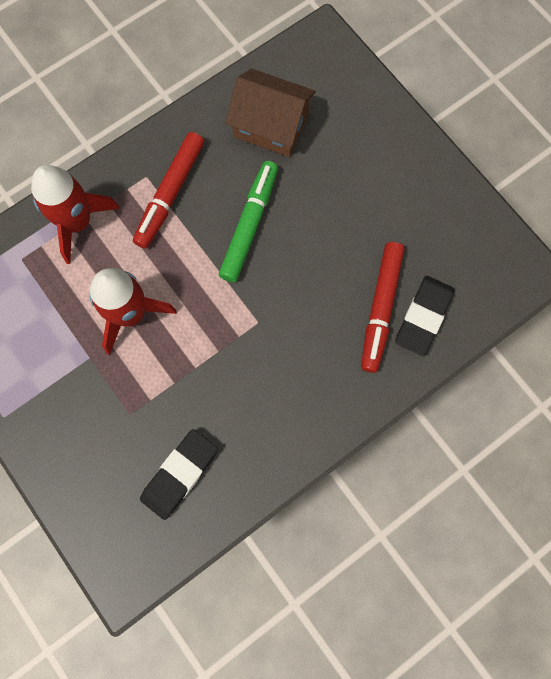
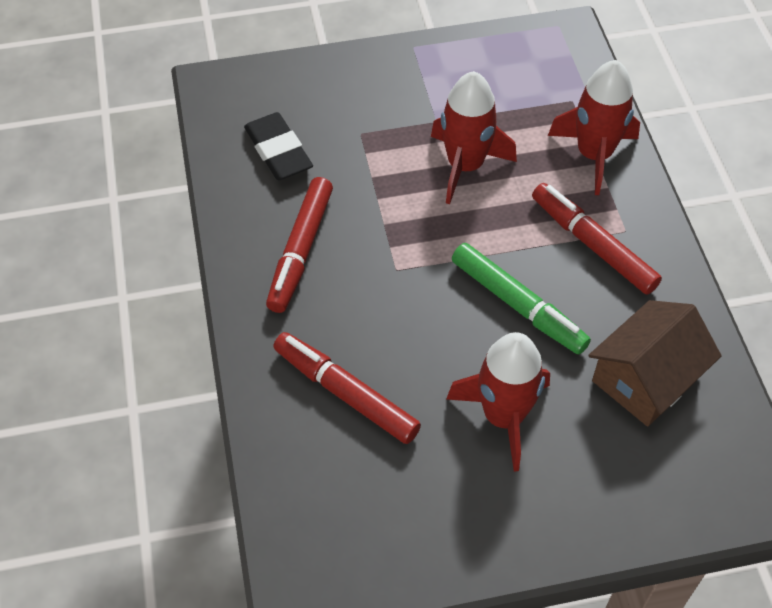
camera: 115 degrees right, 20 degrees down
(274, 402) = (300, 251): none -> red marker
(345, 201) = (503, 416): none -> red rocket
(423, 317) = (311, 434): black eraser -> none

